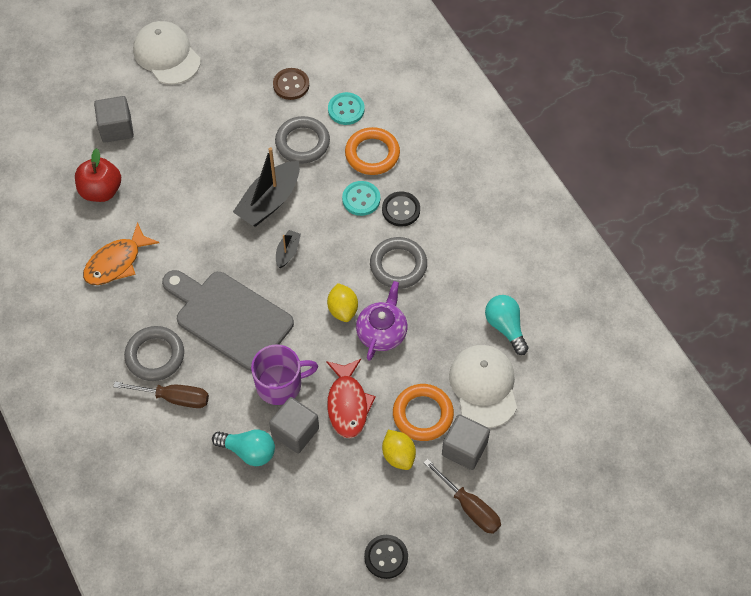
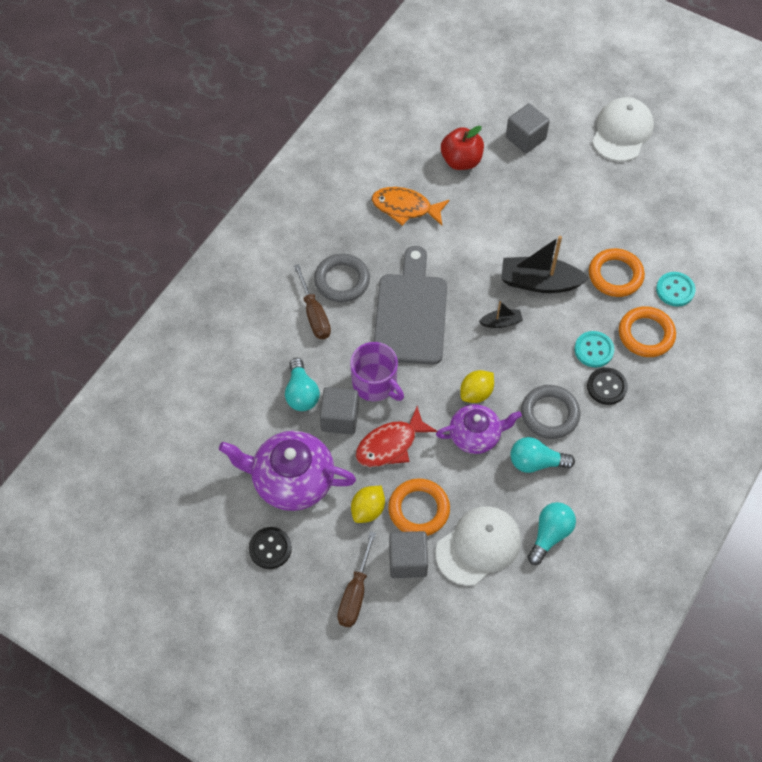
camera: 60 degrees right, 0 degrees up
(291, 85) = (666, 235): brown button -> none
(302, 142) = (615, 275): grey ring -> orange ring
(330, 504) = (291, 480): none -> purple teapot
(435, 300) = (536, 462): none -> turquoise light bulb

